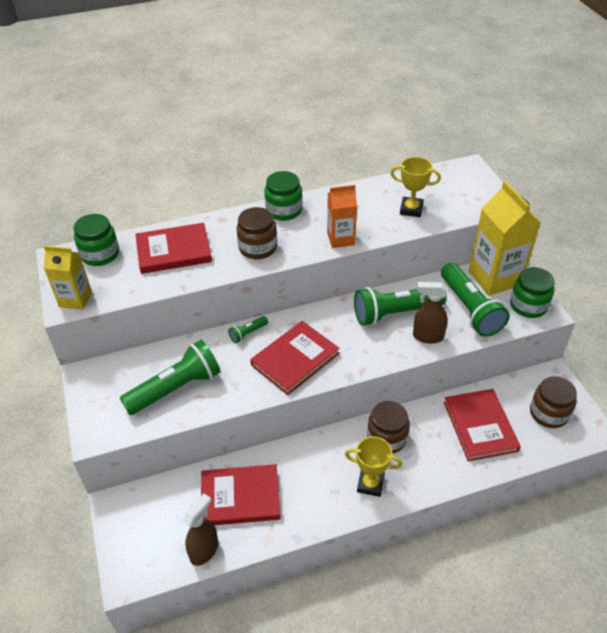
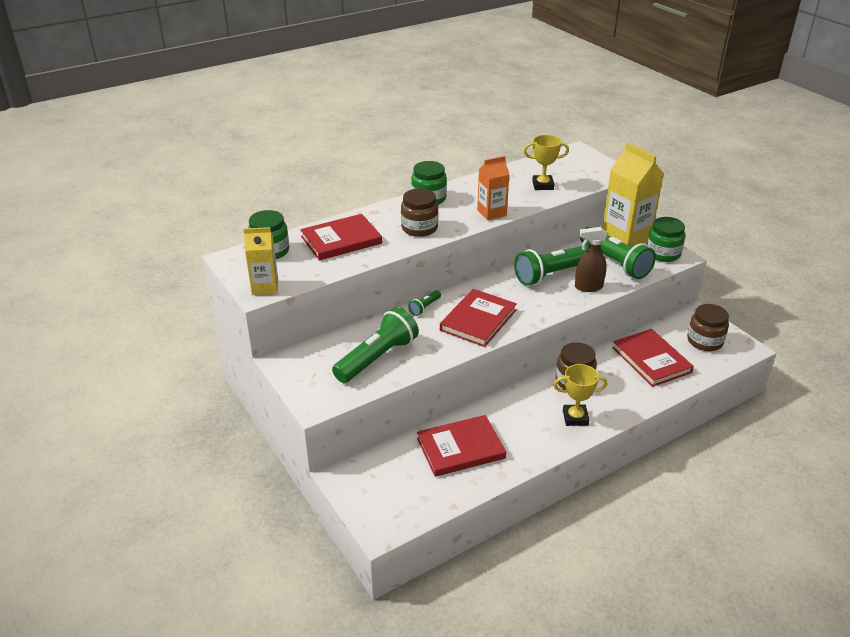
camera: 15 degrees left, 10 degrees down
(204, 550) = (446, 494): brown spray bottle -> none

